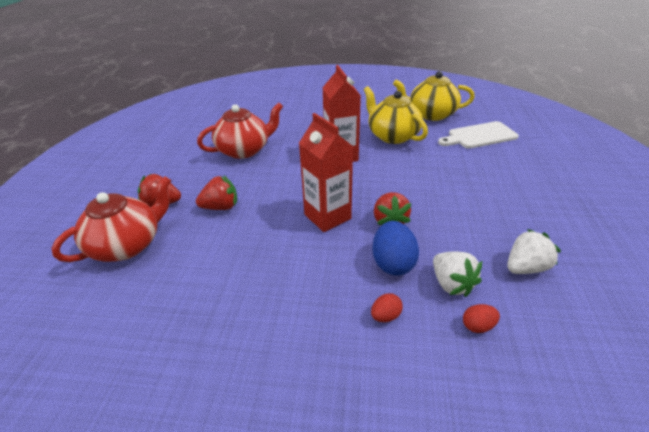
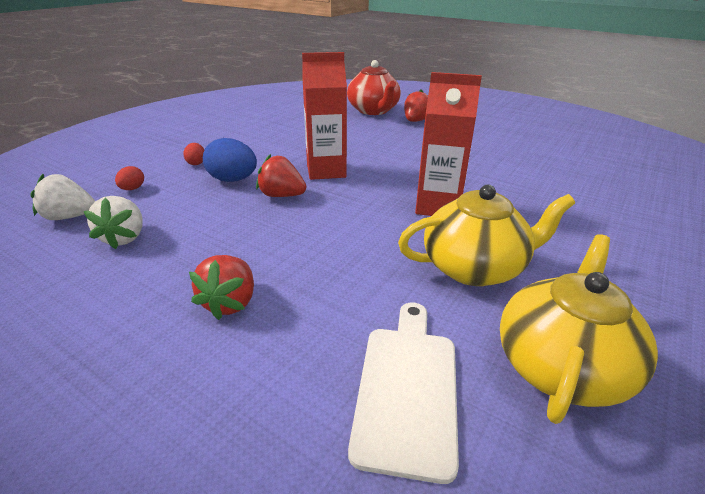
camera: 115 degrees right, 5 degrees down
(221, 207) = (389, 137): red strawberry -> red strawberry (230, 302)
(244, 150) = (492, 158): red teapot -> none
(451, 284) = (175, 194): white strawberry -> white strawberry (70, 217)

